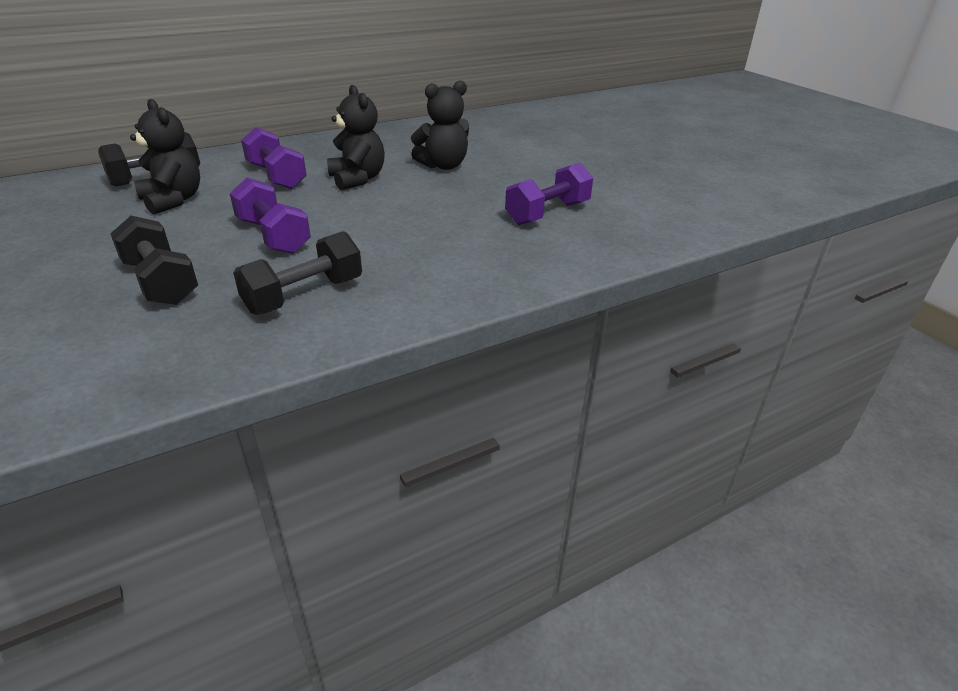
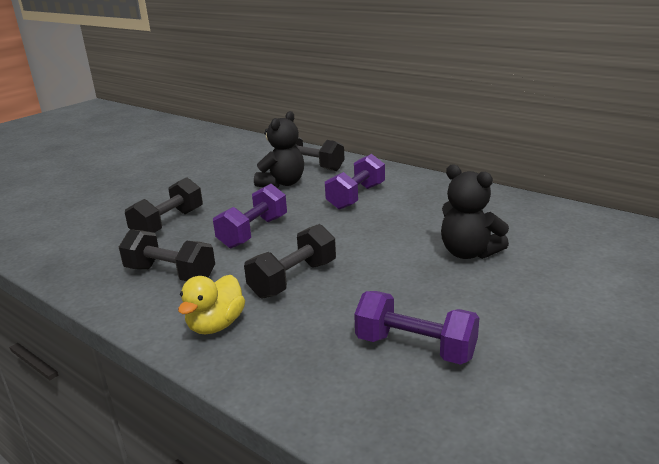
camera: 70 degrees right, 10 degrees down
(357, 179) = (386, 226): black teddy bear -> none
(400, 235) = (293, 279): none -> black dumbbell
(440, 283) = (216, 325): none -> yellow duck

